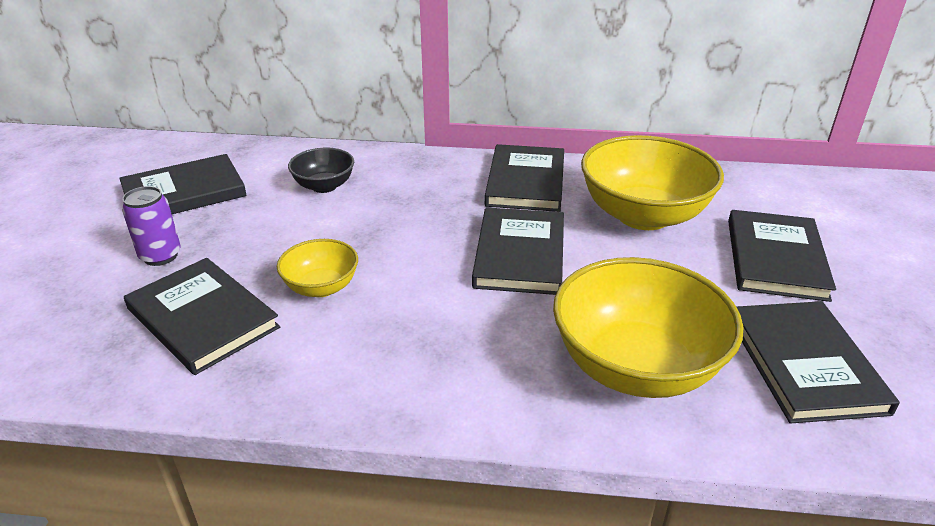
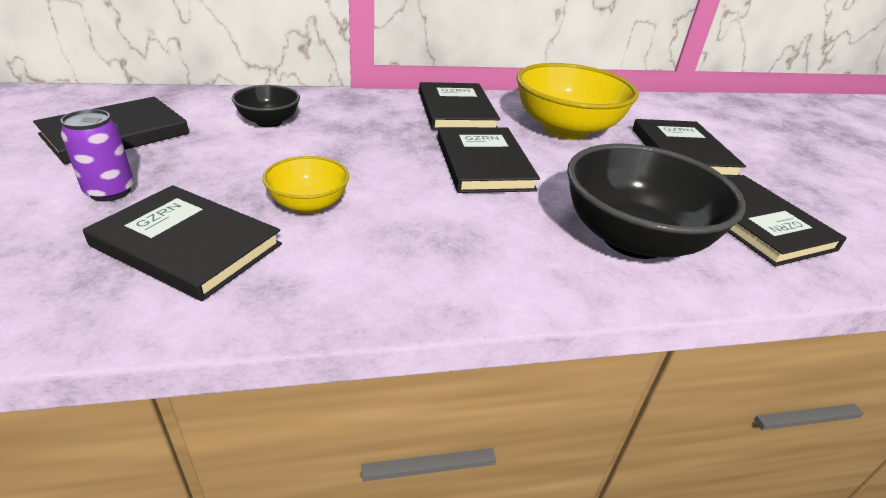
camera: 20 degrees left, 0 degrees up
(636, 367) = (633, 239): yellow bowl -> black bowl

